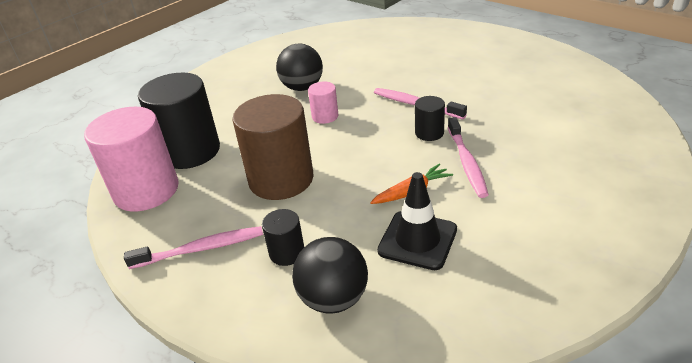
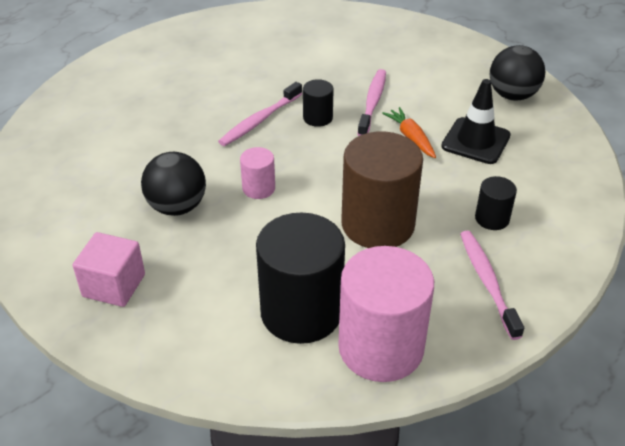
camera: 90 degrees left, 5 degrees up
(229, 80) = (114, 285): none -> pink cube
(333, 299) = (545, 191): black ball -> black ball (512, 95)
(467, 162) = (372, 103): pink toothbrush -> pink toothbrush turned 75 degrees counterclockwise

